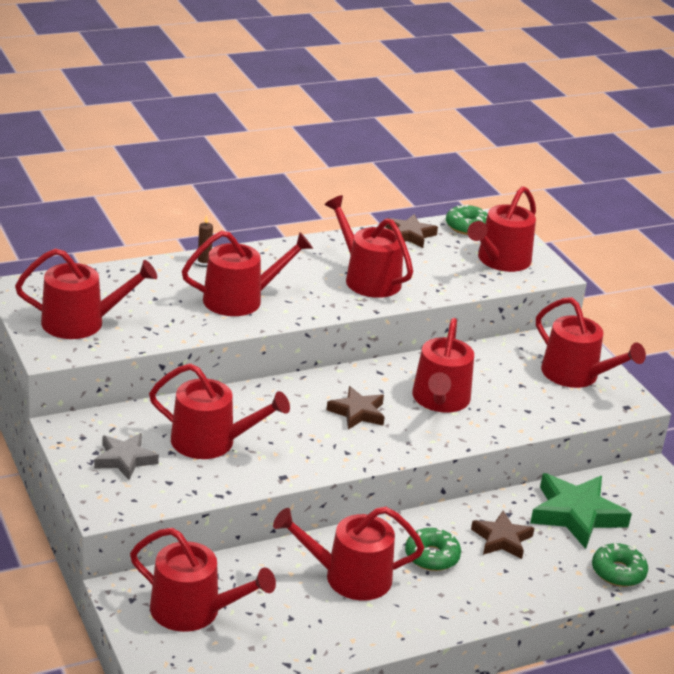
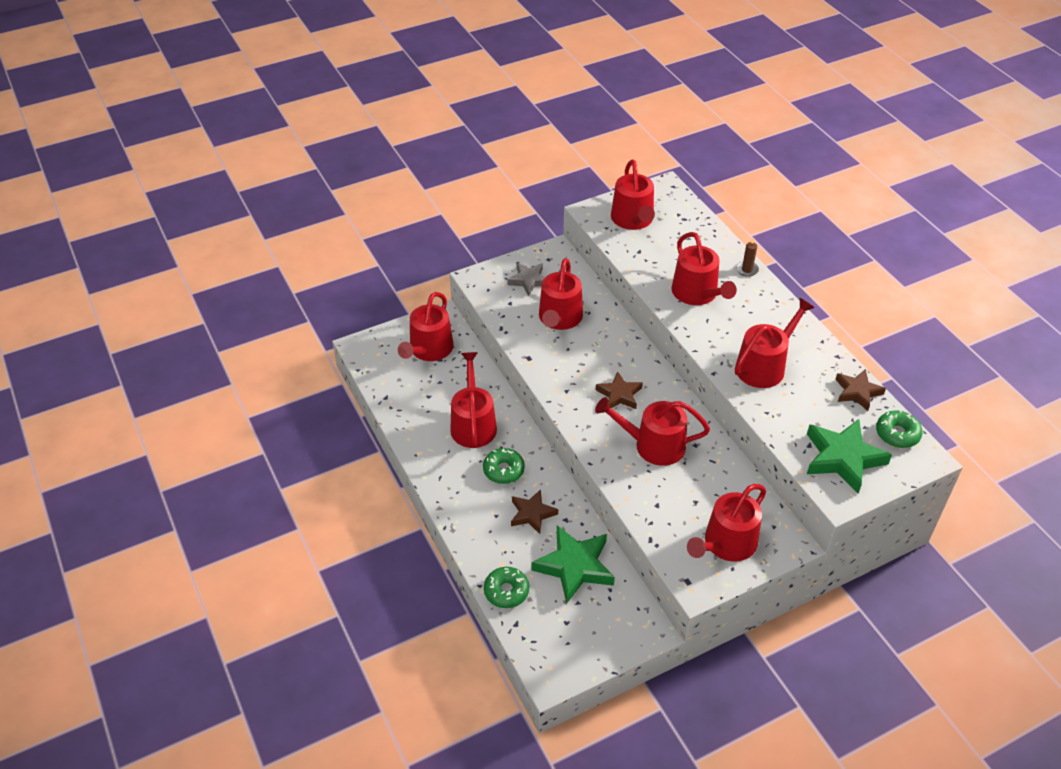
camera: 90 degrees right, 15 degrees up
(500, 260) = (842, 458): red watering can -> green star

